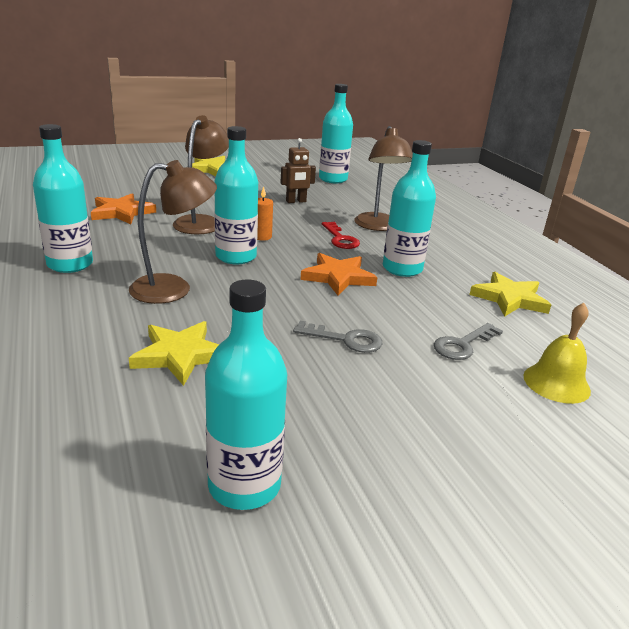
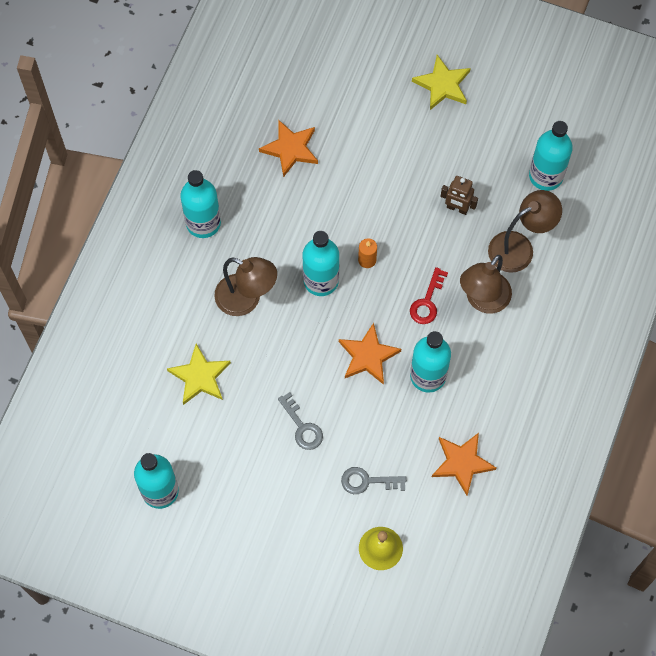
camera: 45 degrees right, 40 degrees up
(202, 222) = (341, 204): brown lamp -> brown lamp (519, 247)
(509, 298) = (462, 463): yellow star -> orange star

